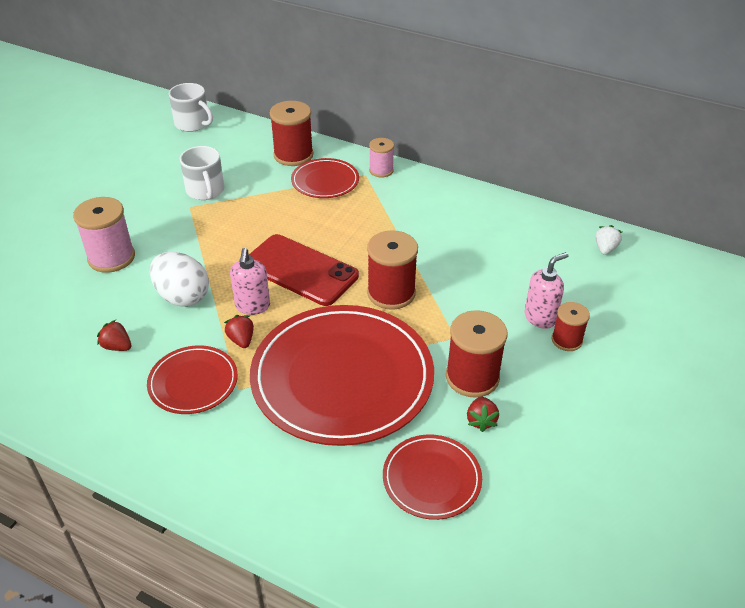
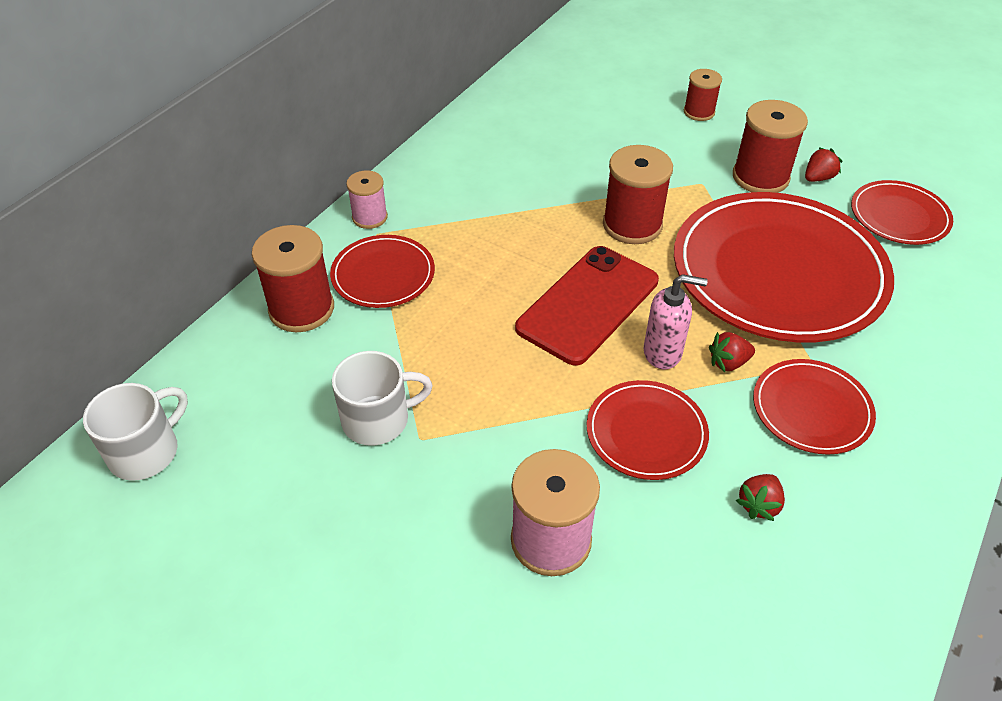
camera: 85 degrees left, 5 degrees up
(182, 296) = (646, 432): white egg -> red plate
(481, 420) = (818, 178): red strawberry -> red strawberry turned 45 degrees counterclockwise
(540, 318) = (667, 123): pink soap dispenser -> none
(605, 249) = (557, 68): white strawberry -> none

